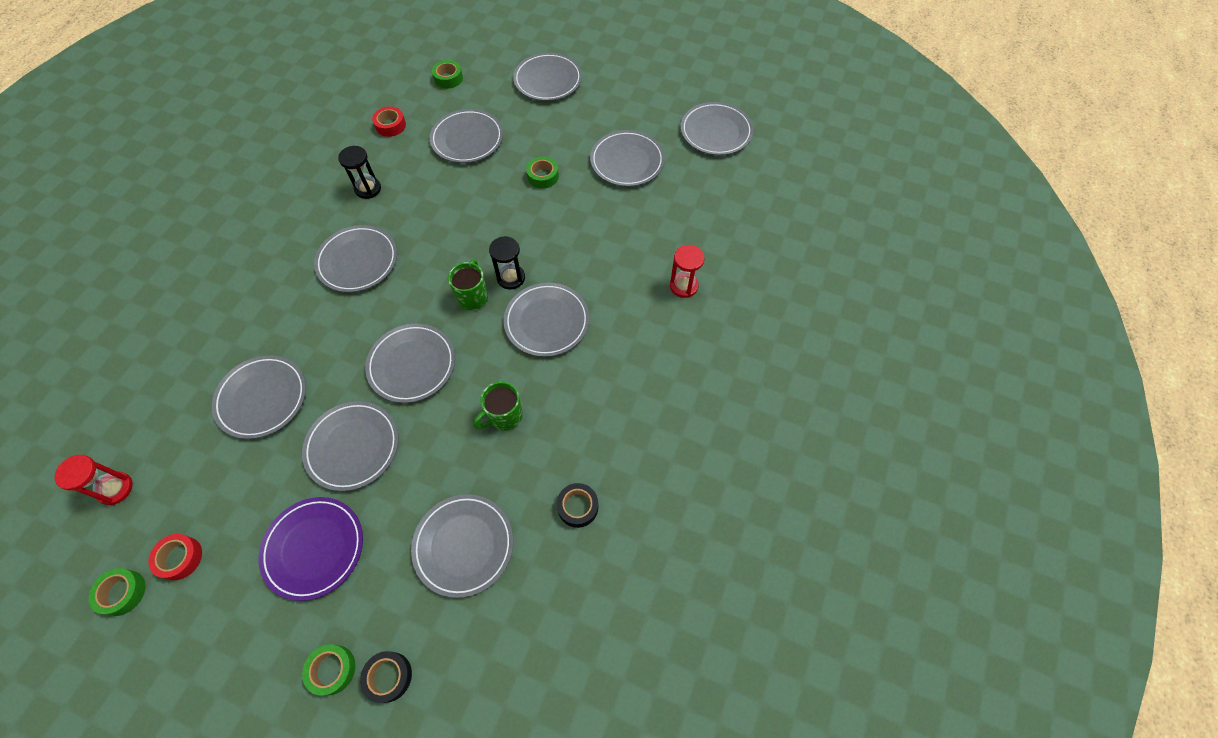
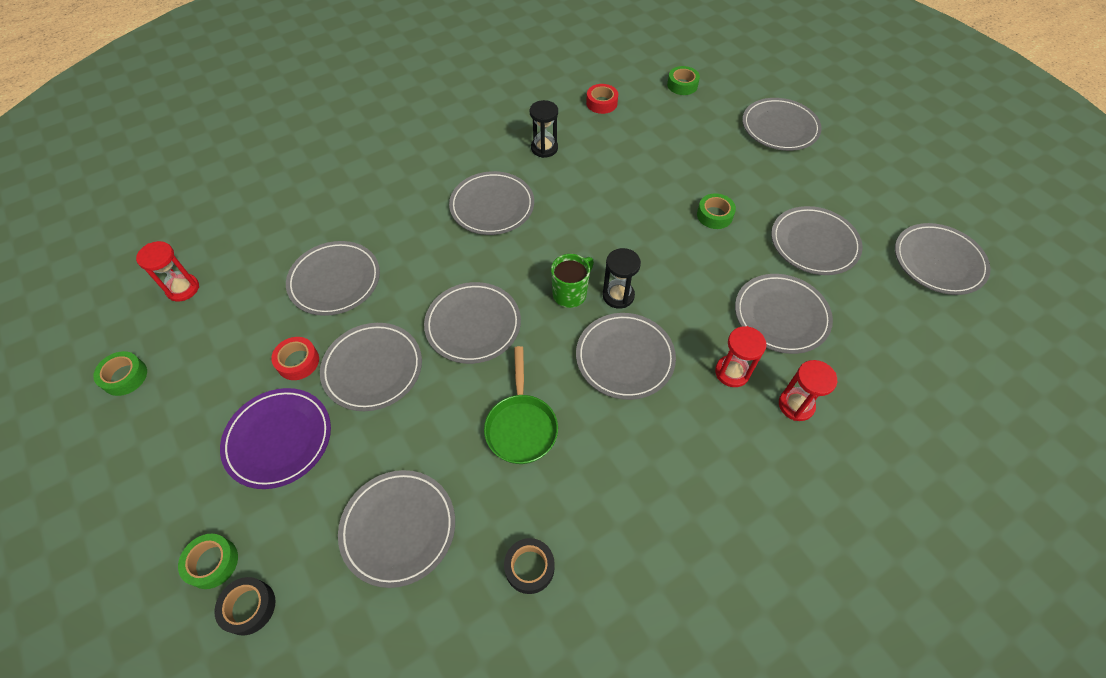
camera: 35 degrees right, 5 degrees down
(180, 558) = (181, 376): red tape -> red tape (298, 362)
(467, 139) = (663, 146): grey plate -> grey plate (781, 316)
(504, 416) = (521, 426): green mug -> green pan
(628, 288) = (732, 372): none -> red hourglass

